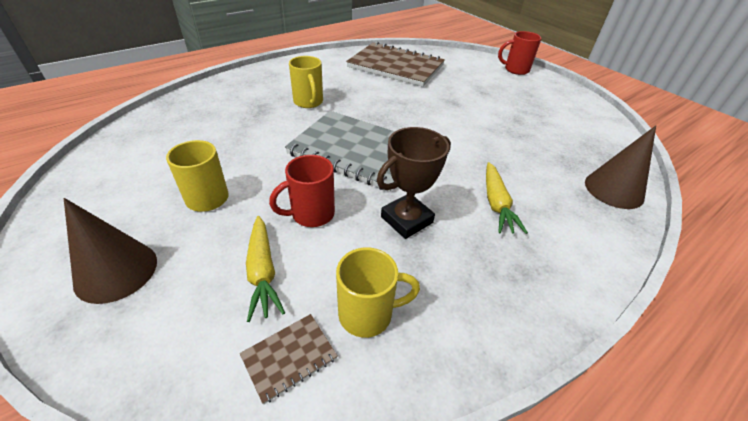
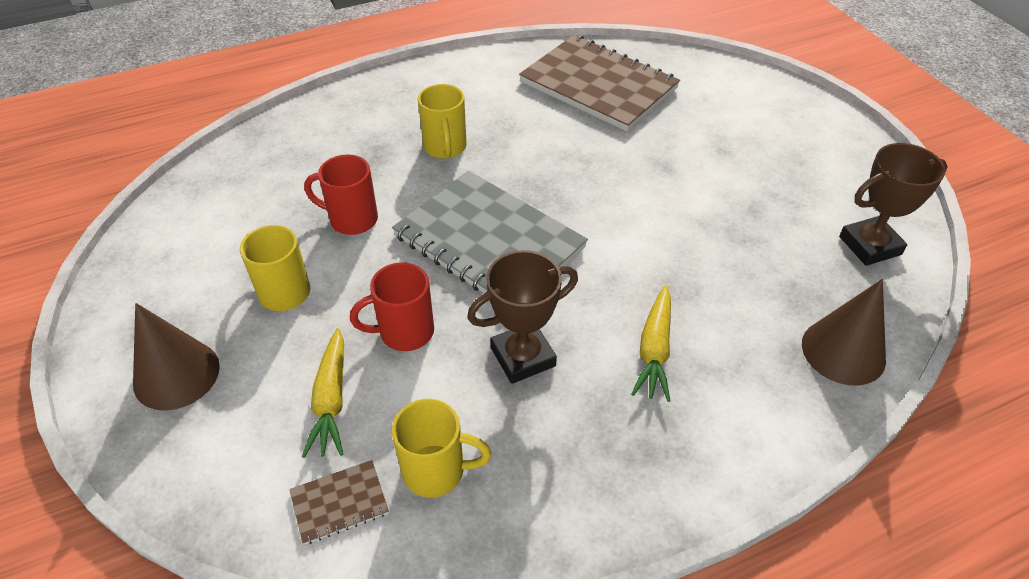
camera: 15 degrees right, 5 degrees up
(515, 70) = (800, 106): red mug -> red mug (352, 219)
(593, 132) = (870, 245): none -> brown trophy

